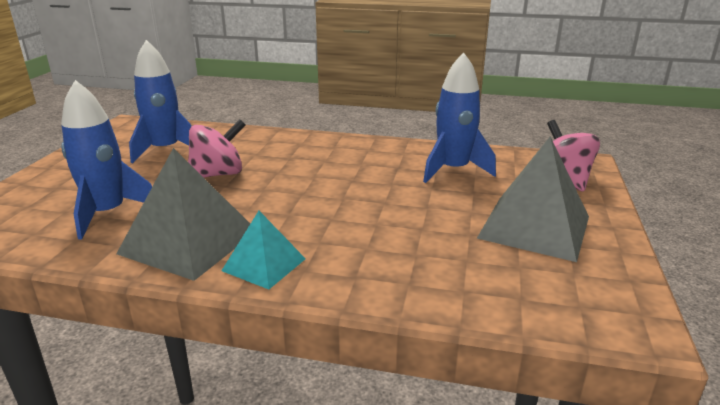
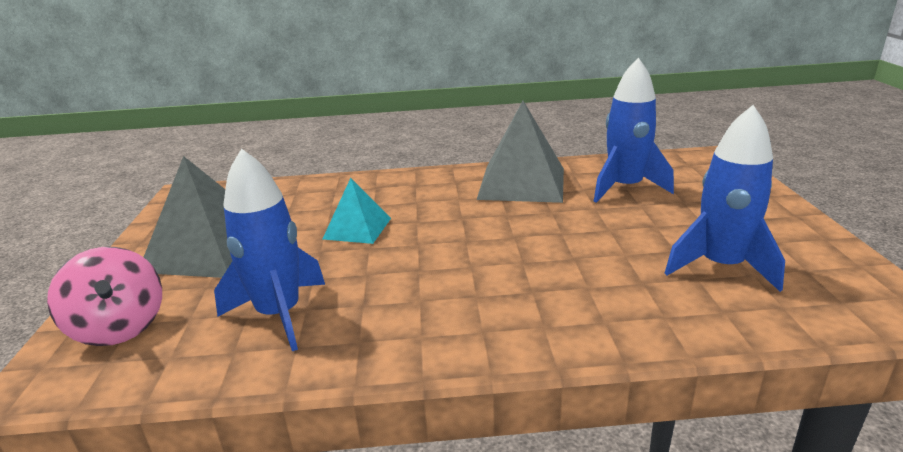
camera: 165 degrees right, 0 degrees up
(218, 174) = (589, 244): pink spinning top -> none
(264, 264) = (447, 181): turquoise pyramid -> turquoise pyramid (357, 228)

